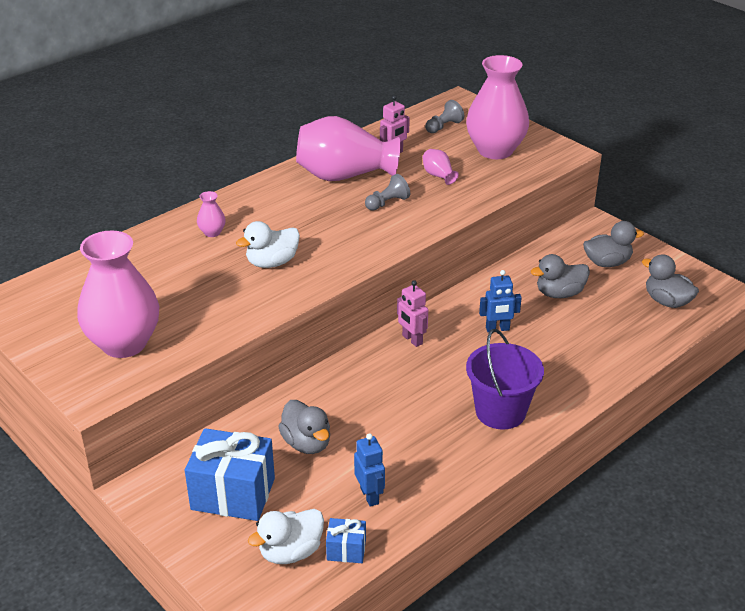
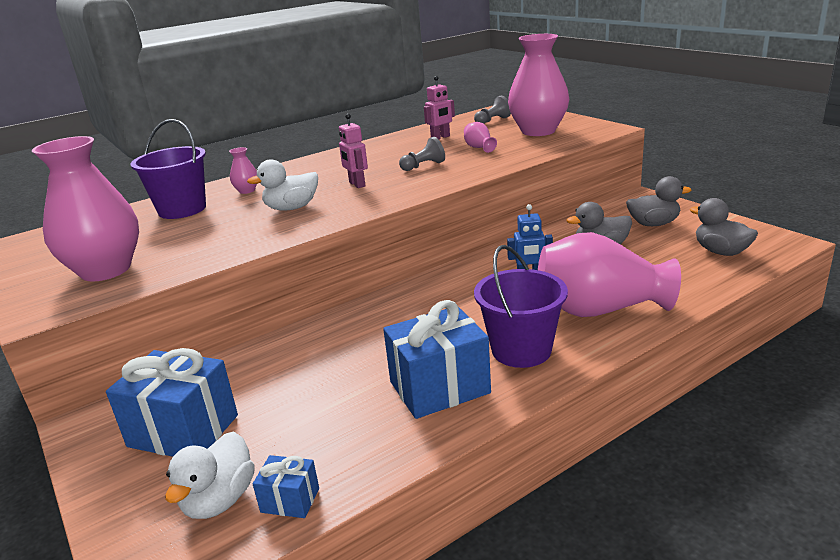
camera: 10 degrees right, 10 degrees down
(155, 259) = (182, 209): none -> purple bucket
(290, 552) = (219, 500): white duck -> white duck turned 45 degrees counterclockwise
(307, 443) = (289, 380): grey duck -> none
(344, 175) = (389, 152): pink vase -> pink vase (599, 310)
(370, 496) = (342, 436): blue robot -> none
(412, 339) = (436, 287): pink robot -> pink robot (357, 184)
(438, 449) = (439, 387): none -> blue gift

